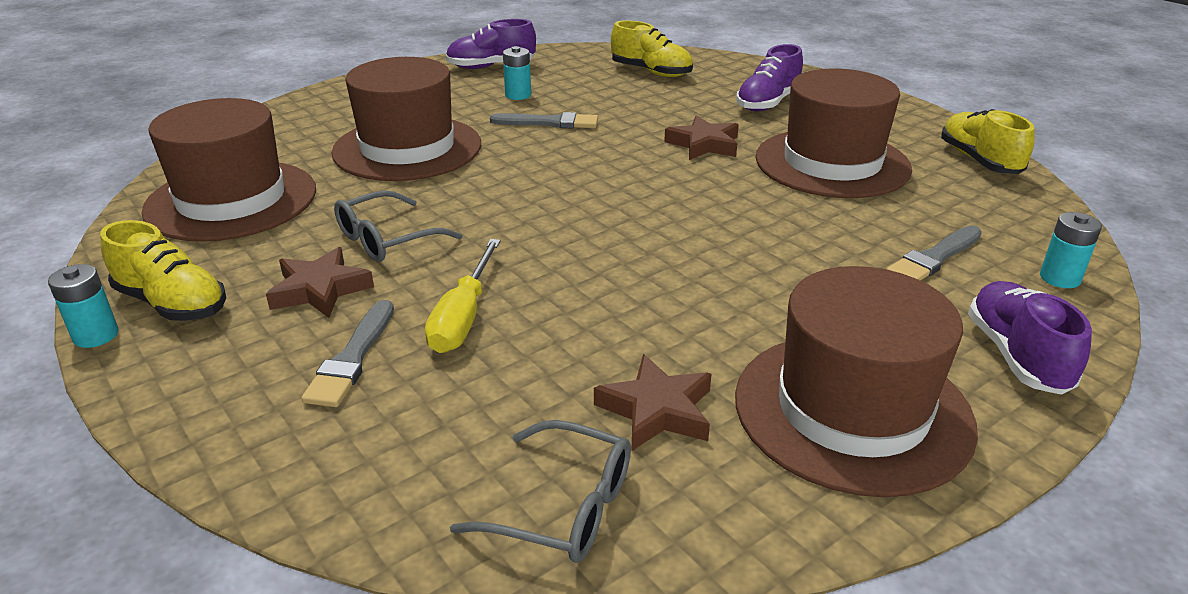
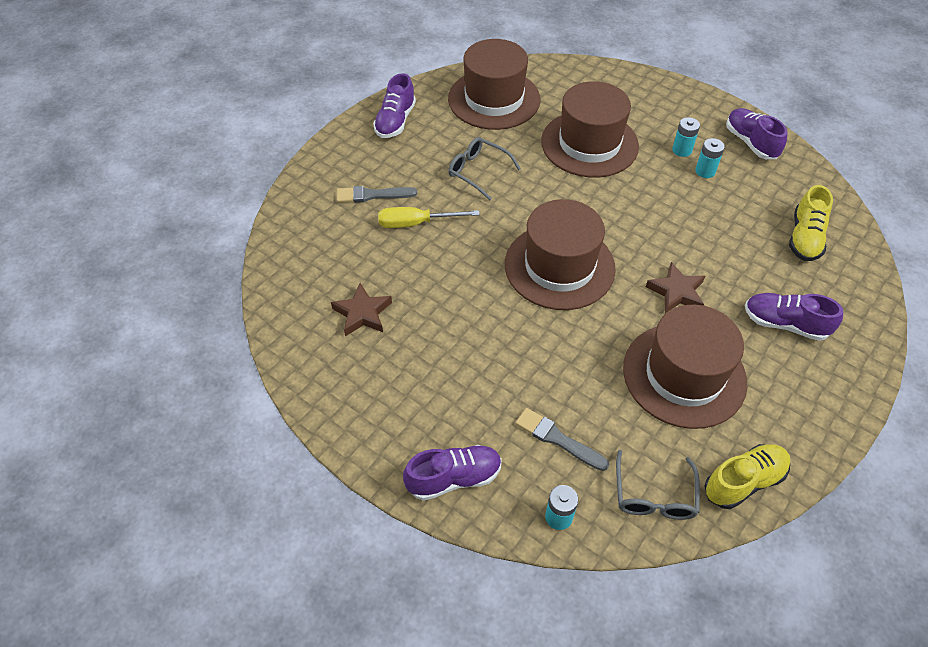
camera: 75 degrees right, 20 degrees up
(96, 335) = (366, 110): turquoise battery -> turquoise battery (682, 150)
(172, 303) = (395, 121): yellow shoe -> purple shoe
(320, 289) = (422, 164): brown star -> none
(549, 123) = (666, 200): grey brush -> none
(563, 507) = (293, 292): grey glasses -> grey glasses (654, 495)
(852, 410) = (381, 394): brown hat -> brown hat (559, 266)

